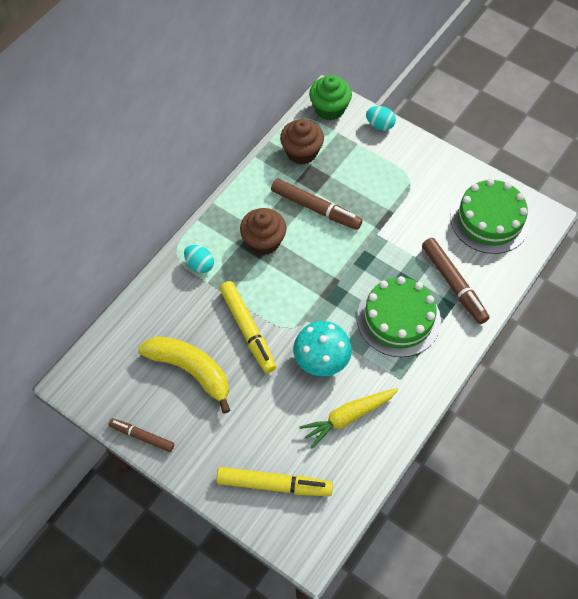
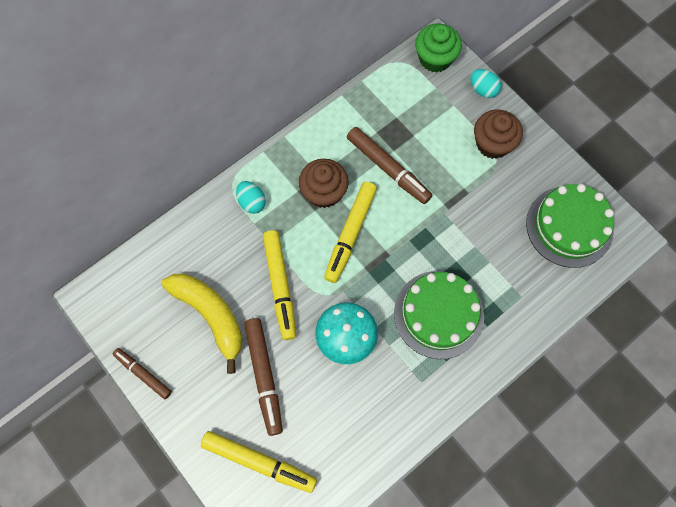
camera: 15 degrees right, 10 degrees up
(298, 271) = (350, 234): none -> yellow marker
(301, 152) = (391, 101): brown cupcake -> brown cupcake (492, 143)
(348, 417) = (355, 409): yellow carrot -> none
(453, 284) = (508, 290): brown marker -> brown marker (264, 376)

